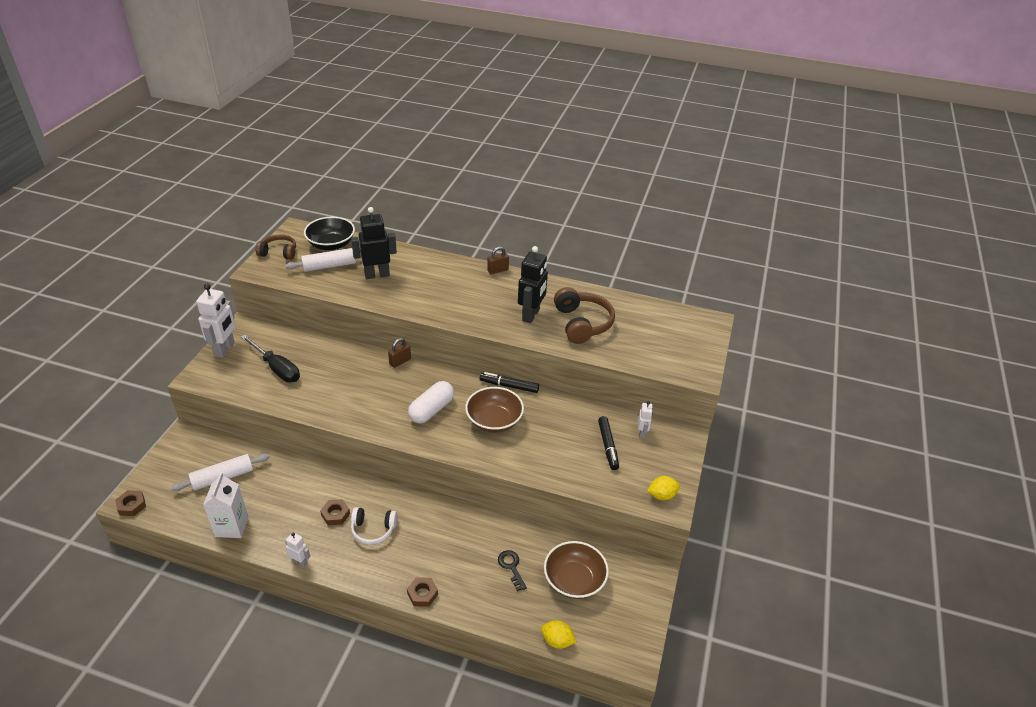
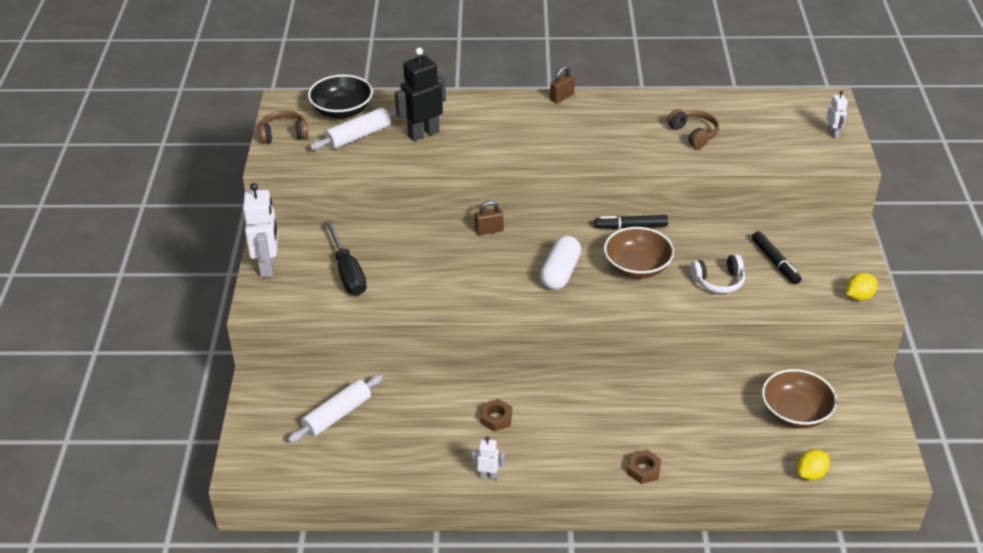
camera: 15 degrees left, 0 degrees up
(132, 505) = (248, 473): brown nut -> none
(232, 526) = (384, 462): white carton -> none
(277, 368) = (347, 272): black screwdriver -> black screwdriver turned 45 degrees clockwise
(373, 530) = (549, 422): white headphones -> white headphones (718, 281)
(400, 361) = (489, 230): brown padlock -> brown padlock turned 45 degrees clockwise
(511, 567) = (722, 418): black key -> none
(531, 315) = (632, 138): black robot -> none
(557, 641) = (810, 474): yellow lemon -> yellow lemon turned 45 degrees counterclockwise
(582, 323) = (693, 134): brown headphones -> brown headphones, size x0.64
(642, 433) = (803, 240): white robot -> white robot (833, 133)

